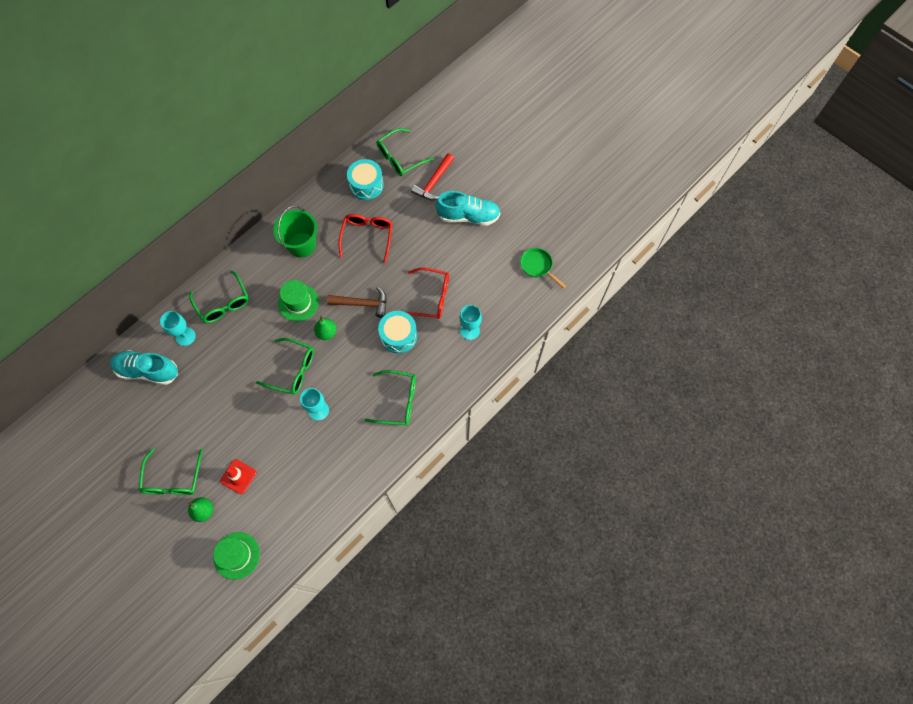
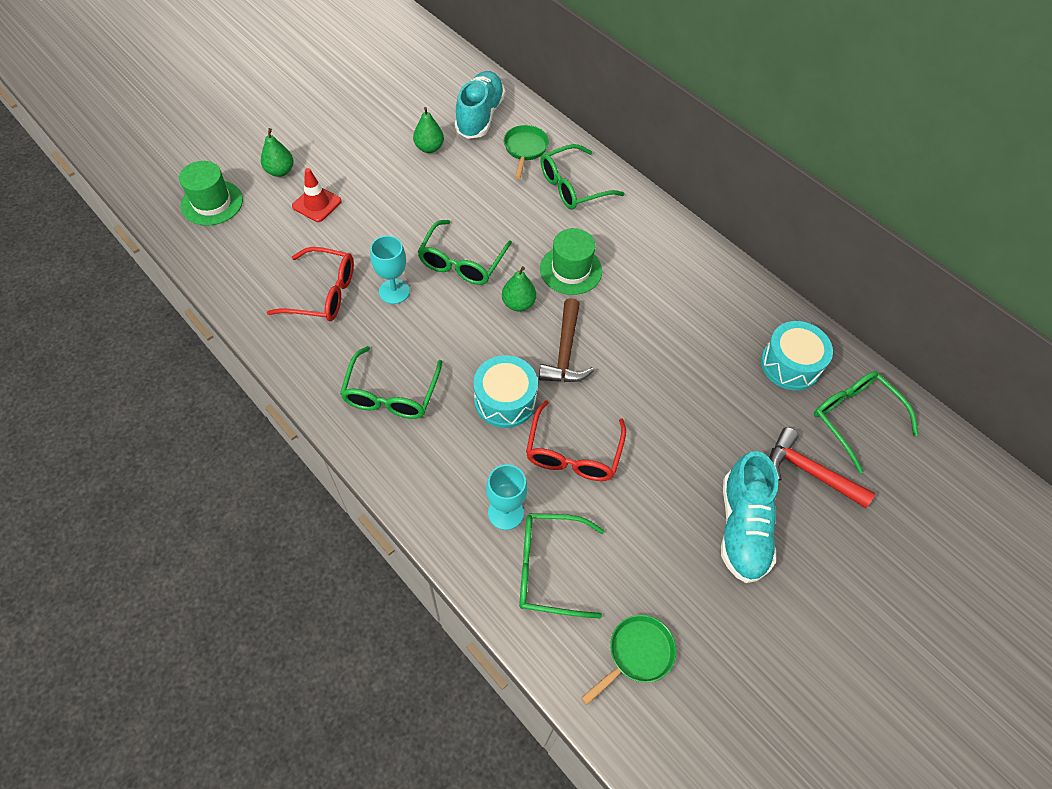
camera: 90 degrees right, 10 degrees down
(173, 478) = (330, 142): green glasses -> green glasses (550, 569)
(181, 404) = (429, 148): none -> green pear
(185, 336) = (525, 149): turquoise goblet -> green pan
(302, 245) = (670, 275): green bucket -> none
(367, 237) = (688, 362): red glasses -> red glasses (322, 293)

